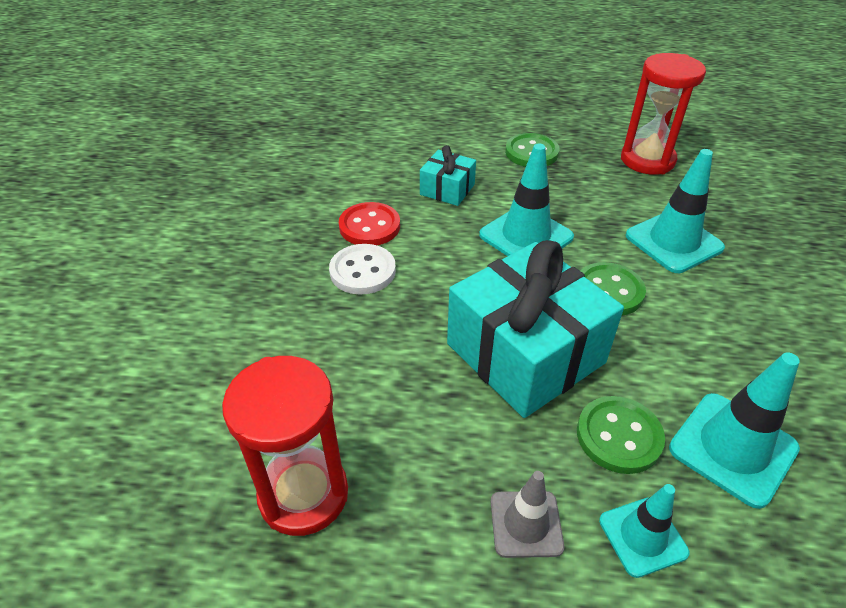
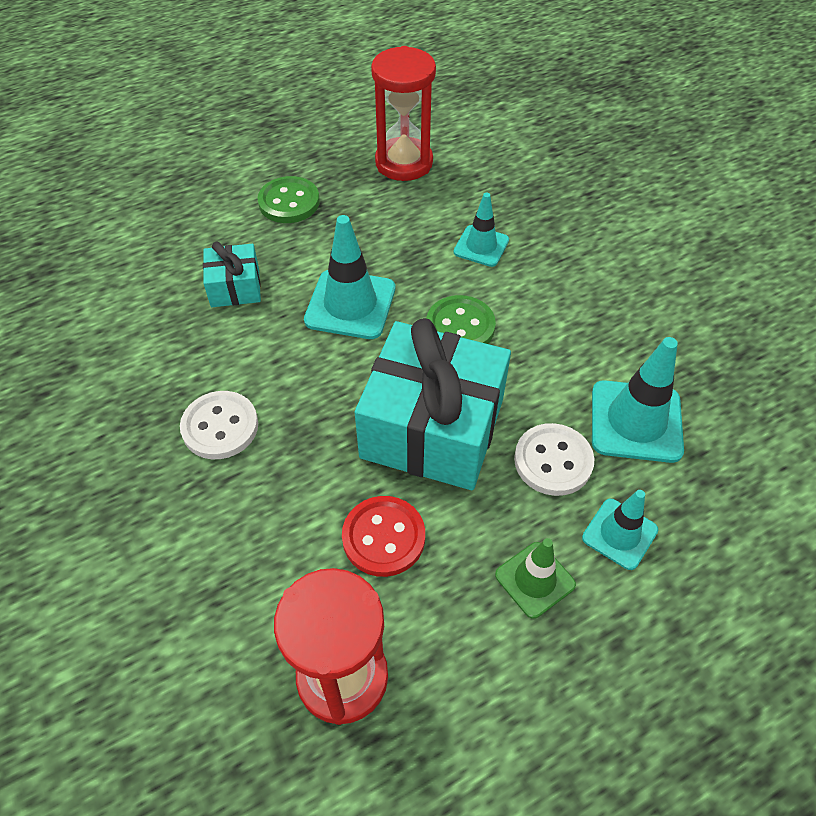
camera: 35 degrees left, 10 degrees up
(369, 226) = (186, 371): red button -> red button (383, 537)
(526, 524) = (535, 580): grey traffic cone -> green traffic cone
(619, 436) = (553, 461): green button -> white button
(673, 242) = (481, 246): turquoise traffic cone -> turquoise traffic cone, size x0.62

